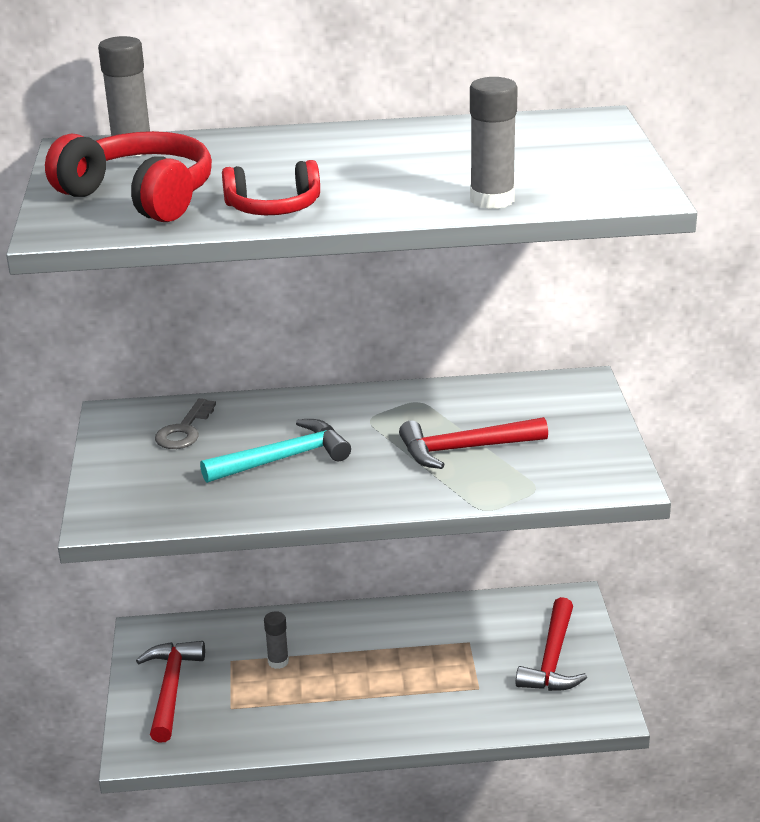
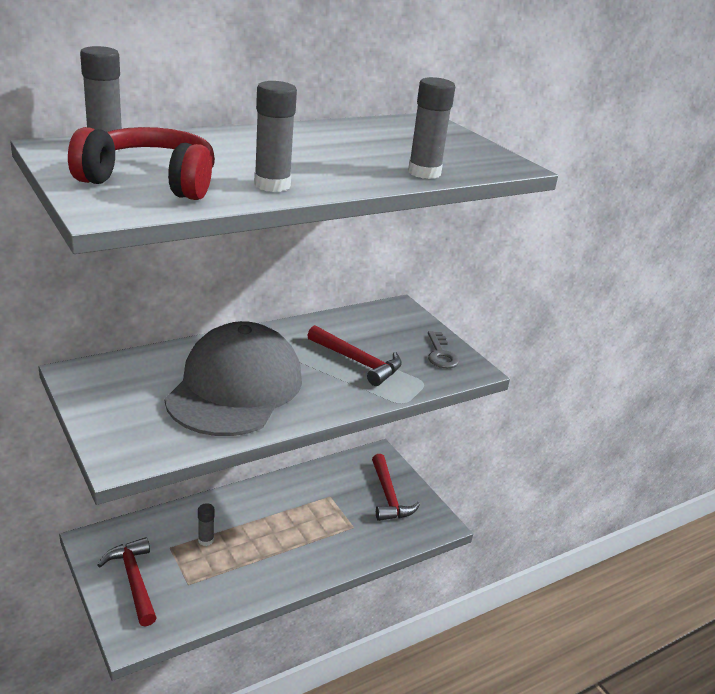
camera: 30 degrees left, 0 degrees up
(184, 430) = (142, 377): grey key -> grey key (441, 354)
(274, 208) = (272, 185): red headphones -> grey glue stick
(283, 458) = (235, 388): turquoise hammer -> grey cap
(464, 449) = (358, 362): red hammer -> red hammer turned 105 degrees counterclockwise

